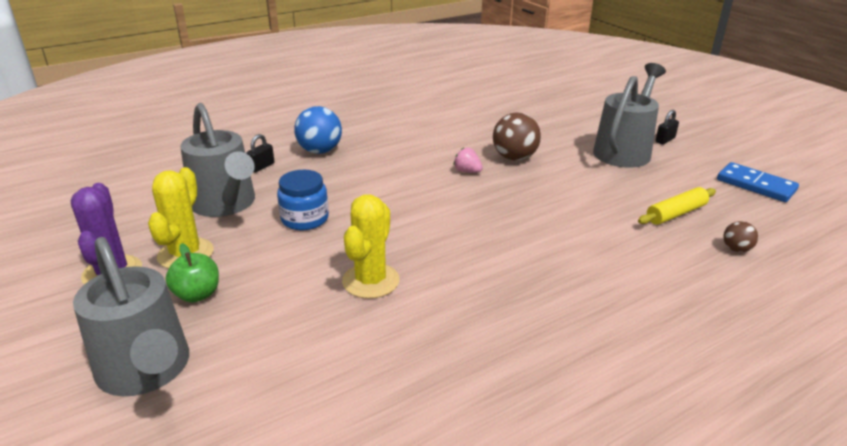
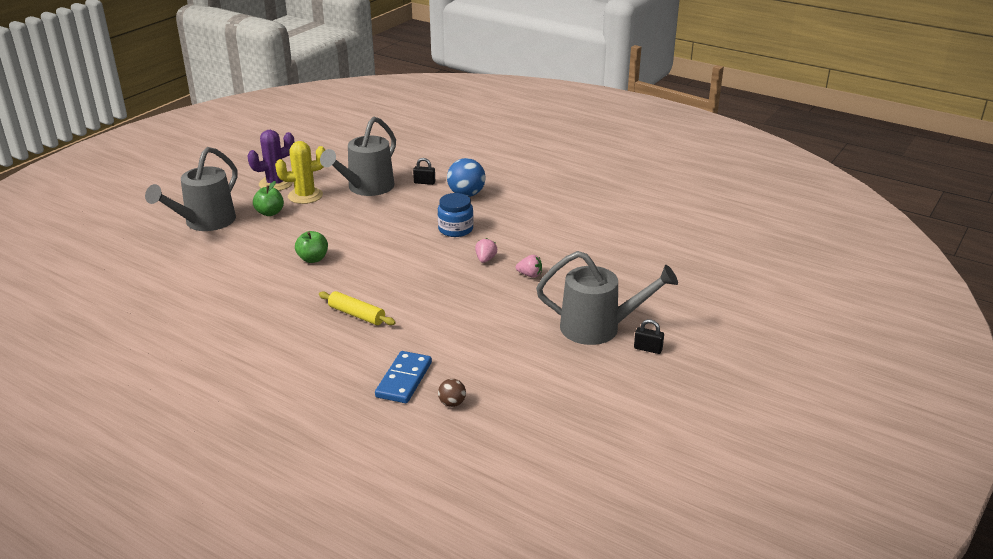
camera: 65 degrees right, 0 degrees up
(305, 219) = (368, 218): blue jar -> blue jar (455, 229)
(370, 281) = (313, 259): yellow cactus -> green apple
(514, 158) = (530, 275): brown ball -> pink strawberry
(676, 213) = (492, 368): yellow rolling pin -> yellow rolling pin (356, 315)
(755, 185) = (588, 411): blue domino -> blue domino (404, 380)

